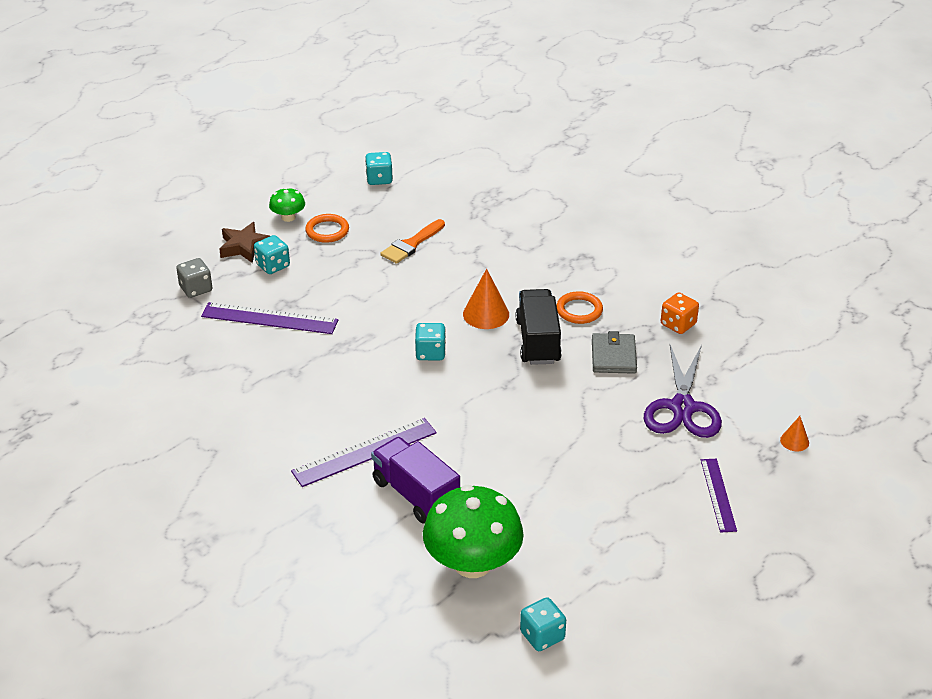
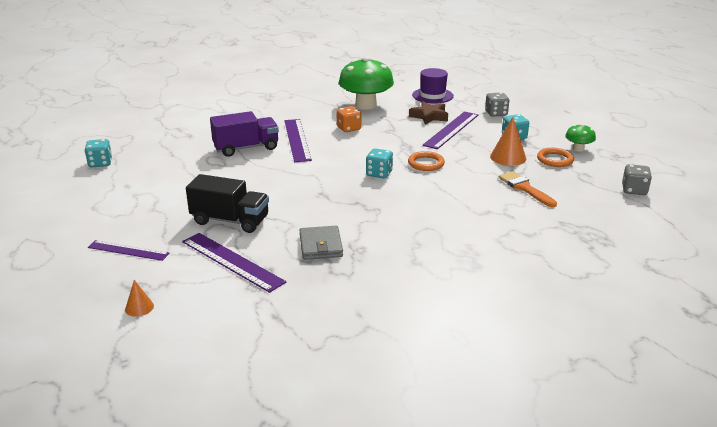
camera: 110 degrees right, 10 degrees down
(142, 357) = (432, 95): none -> purple hat
(245, 247) = (541, 131): brown star -> brown star (429, 116)
(379, 179) = (634, 190): turquoise dice -> grey dice
(472, 563) = (175, 154): green mushroom -> green mushroom (366, 105)
(486, 314) = (413, 202): orange cone -> orange cone (508, 157)
(538, 341) = (364, 216): black truck -> black truck (230, 221)
(579, 310) = (393, 244): orange ring -> orange ring (426, 163)
(613, 356) = (321, 245): grey wallet -> grey wallet turned 60 degrees clockwise
(678, 324) = (340, 291): orange dice -> orange dice (349, 128)
(682, 408) = (232, 261): purple scissors -> purple ruler

